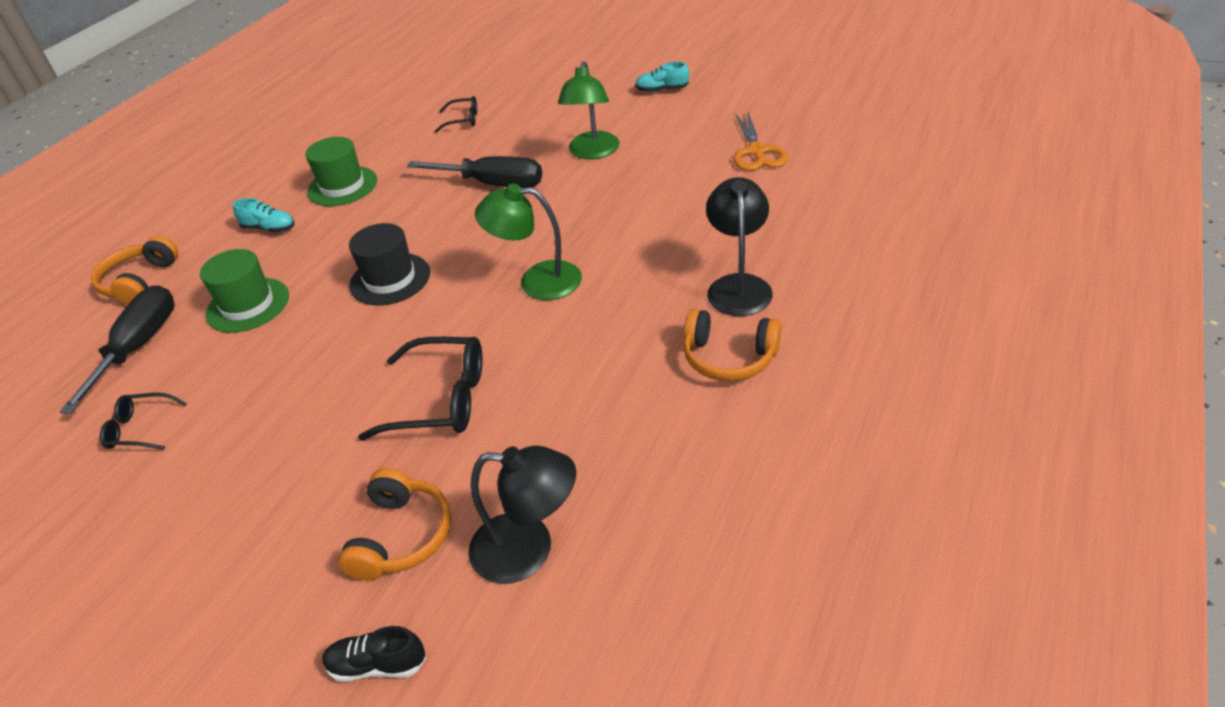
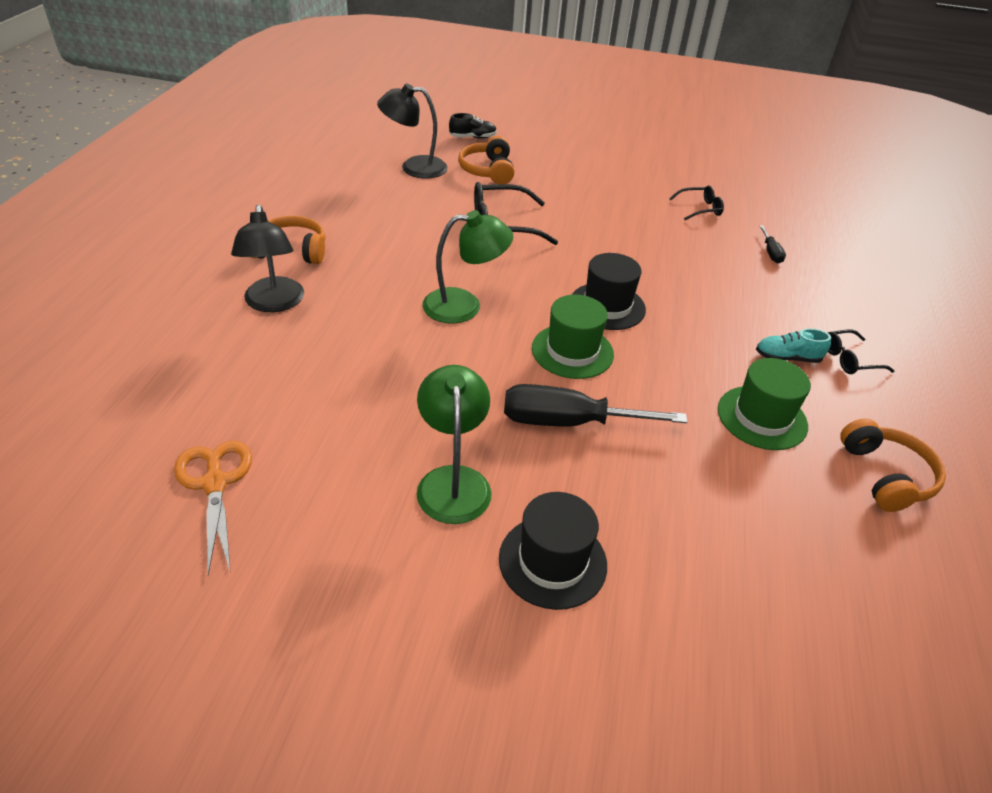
camera: 160 degrees right, 0 degrees up
(139, 347) = (770, 252): black screwdriver -> black screwdriver, size x0.47
(140, 282) = (847, 301): orange headphones -> orange headphones (886, 476)
(248, 305) = (718, 283): green hat -> green hat (572, 351)
(463, 120) = (691, 559): black glasses -> black glasses (849, 359)
(545, 119) = (552, 561): none -> black hat
(662, 90) = (358, 656): turquoise shoe -> none

